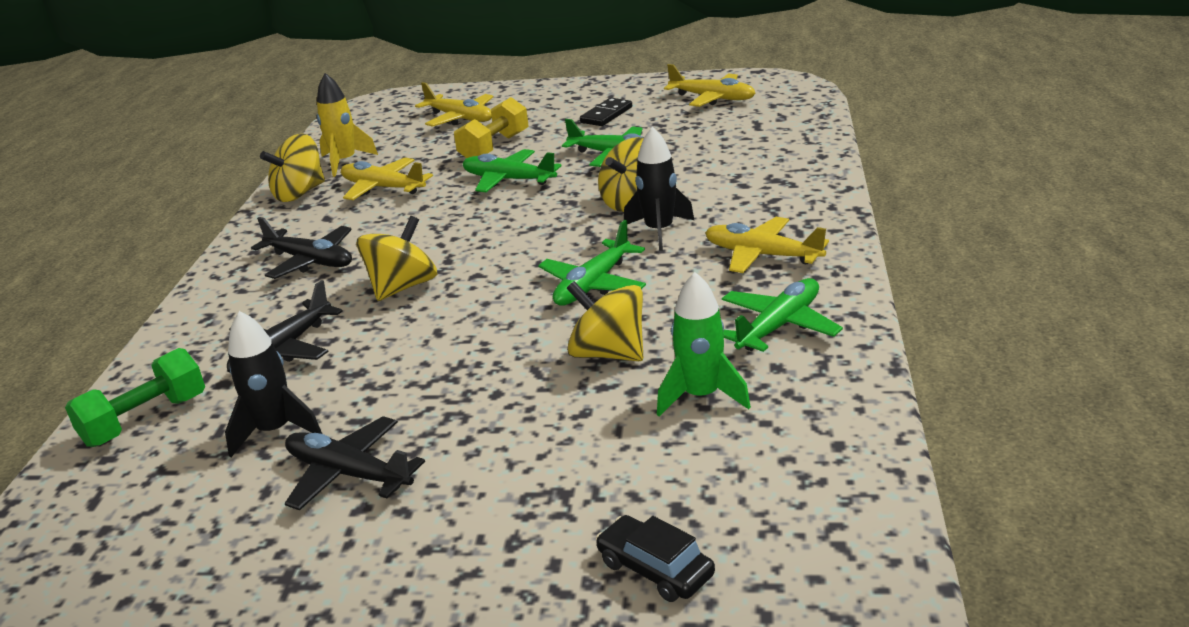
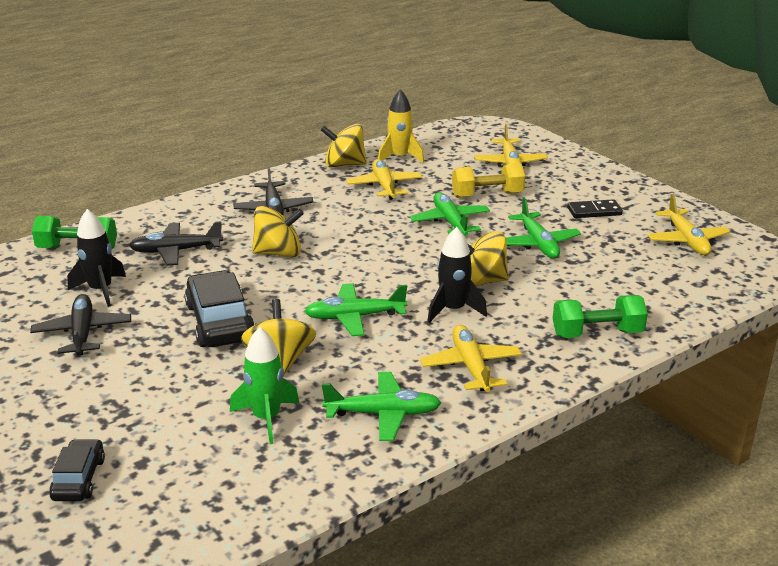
camera: 45 degrees right, 0 degrees up
(479, 367) = (220, 322): none -> black car
(792, 182) = (597, 333): none -> green dumbbell

